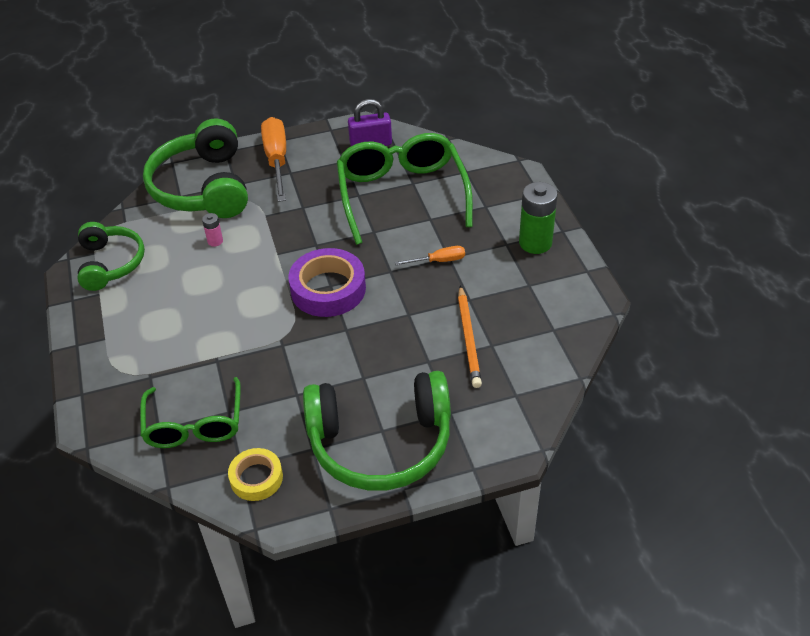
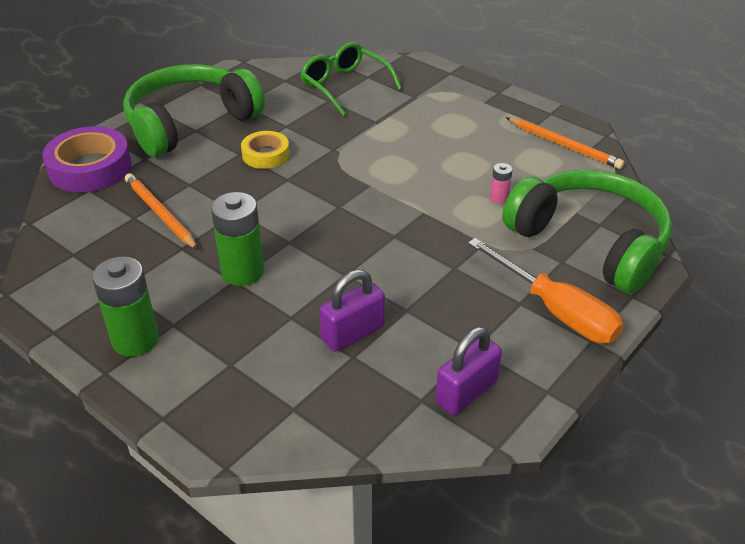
camera: 145 degrees right, 5 degrees down
(110, 263) = (564, 145): green headphones -> orange pencil
(256, 478) = (267, 79): yellow tape -> yellow tape (265, 155)
(328, 289) = (337, 202): purple tape -> purple tape (90, 167)
(402, 194) = (353, 333): green glasses -> purple padlock
(438, 261) = (242, 272): orange screwdriver -> green battery

